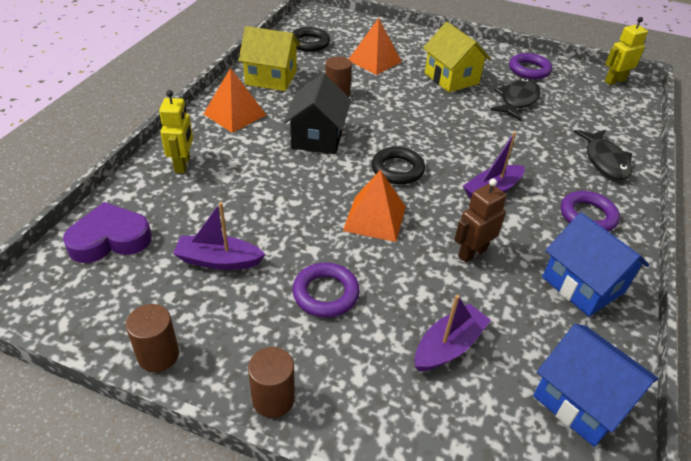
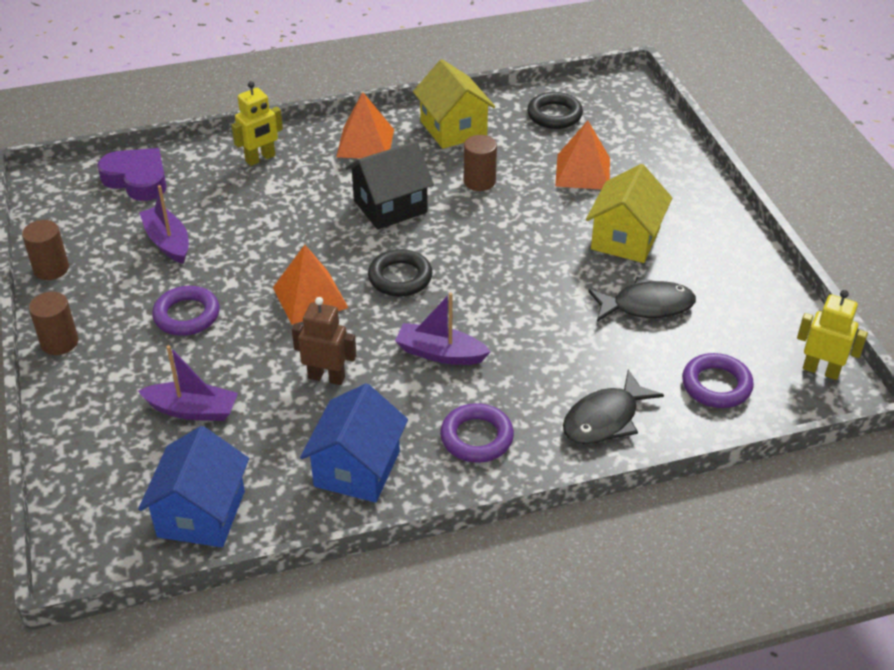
camera: 55 degrees right, 0 degrees up
(529, 70) = (737, 289): purple ring -> purple ring (716, 385)

